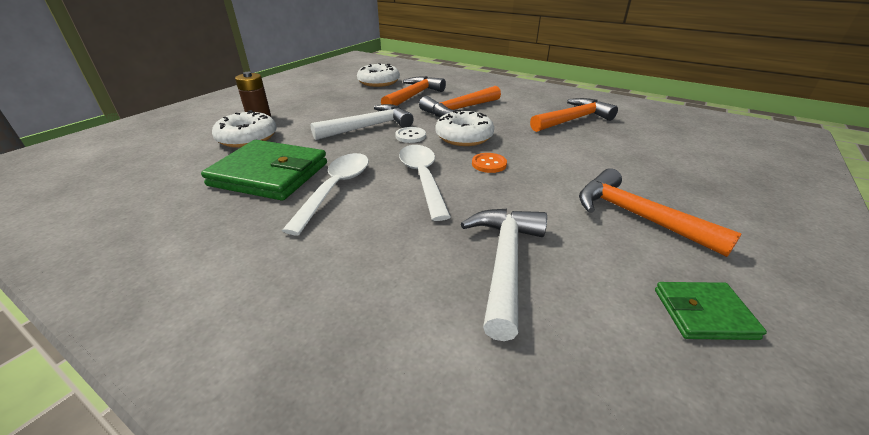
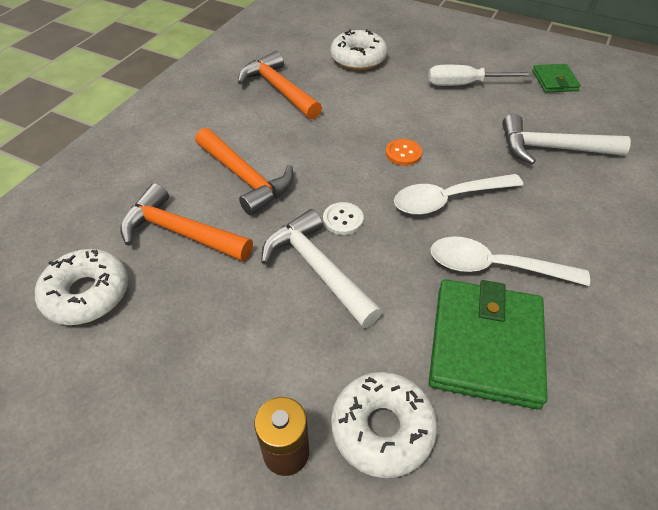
camera: 95 degrees left, 15 degrees up
(464, 137) = (338, 172): white donut -> white donut (358, 58)
(636, 216) = (465, 84): orange hammer -> white screwdriver

